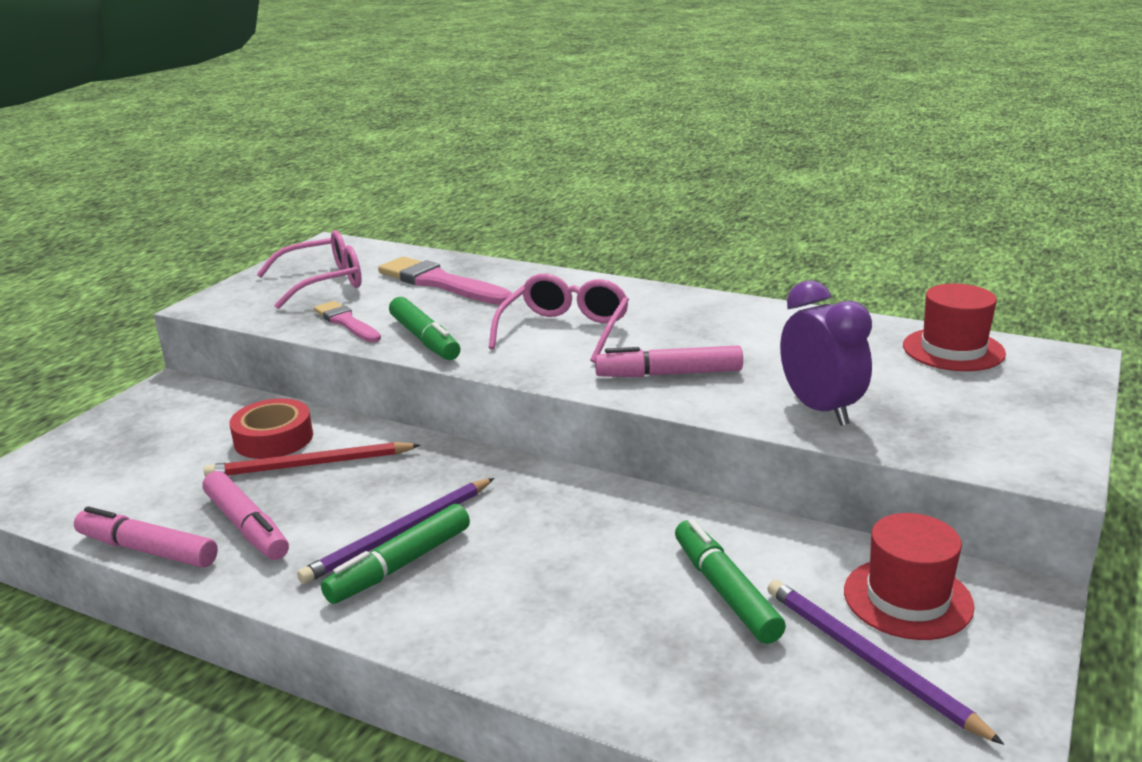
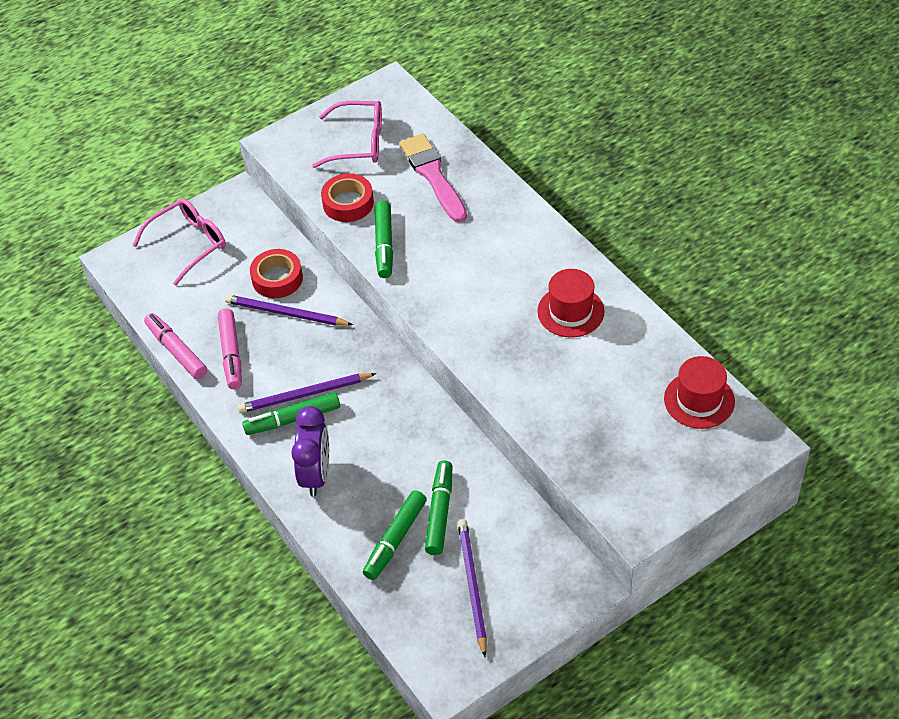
camera: 30 degrees right, 25 degrees up
(309, 465) = (286, 313): red pencil -> purple pencil
(346, 322) = (348, 203): pink brush -> red tape
(565, 330) = (475, 271): pink glasses -> pink glasses (189, 244)
(669, 374) = (503, 348): pink marker -> none
(690, 647) = (395, 539): none -> green marker
(820, 409) = (561, 421): purple clock -> purple clock (316, 475)
(907, 598) = (526, 560): red hat -> red hat (570, 311)

